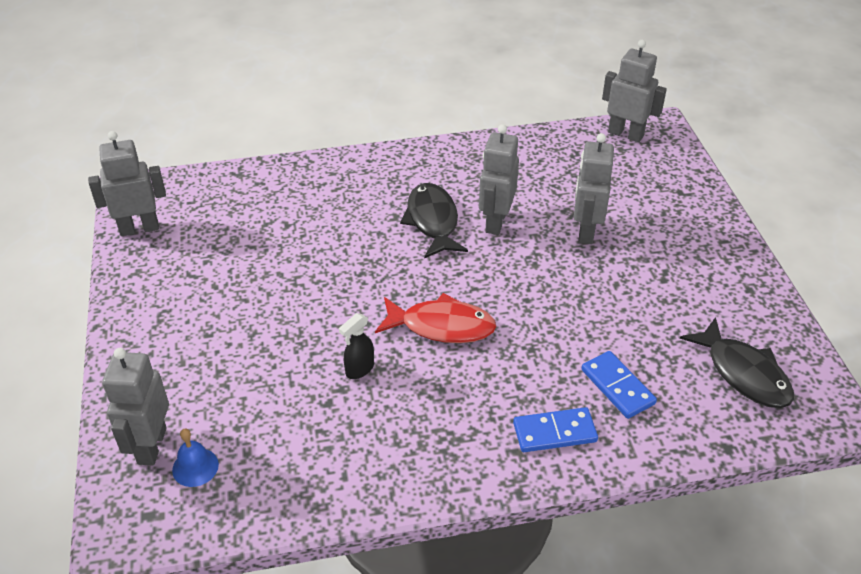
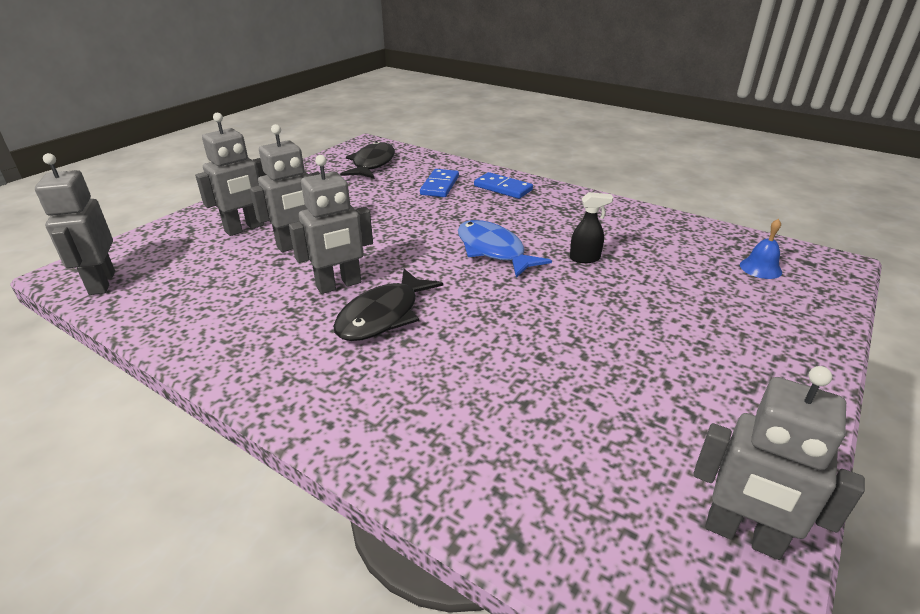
camera: 135 degrees left, 10 degrees down
(151, 446) = (796, 293): grey robot -> grey robot (245, 228)
(442, 326) = (493, 250): red fish -> blue fish

